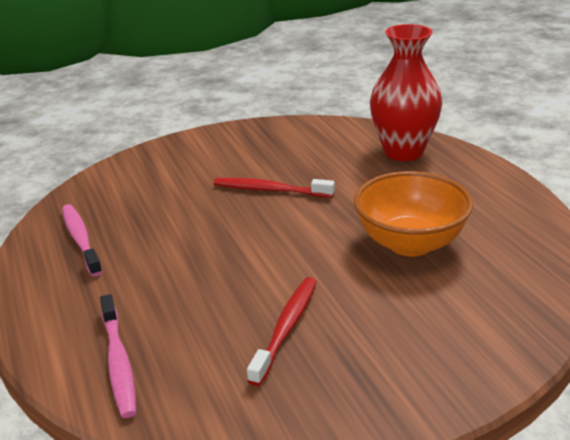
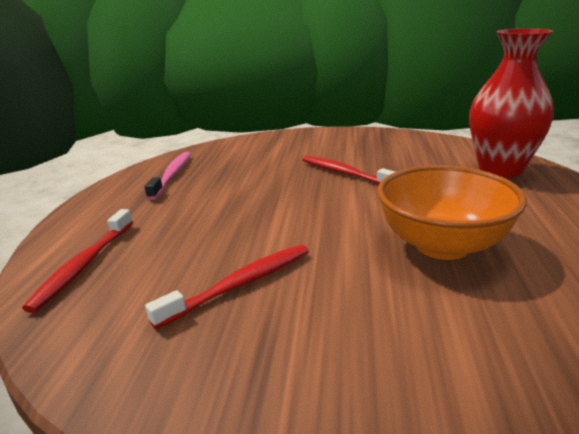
camera: 30 degrees right, 5 degrees down
(119, 362) = (84, 265): pink toothbrush -> red toothbrush

